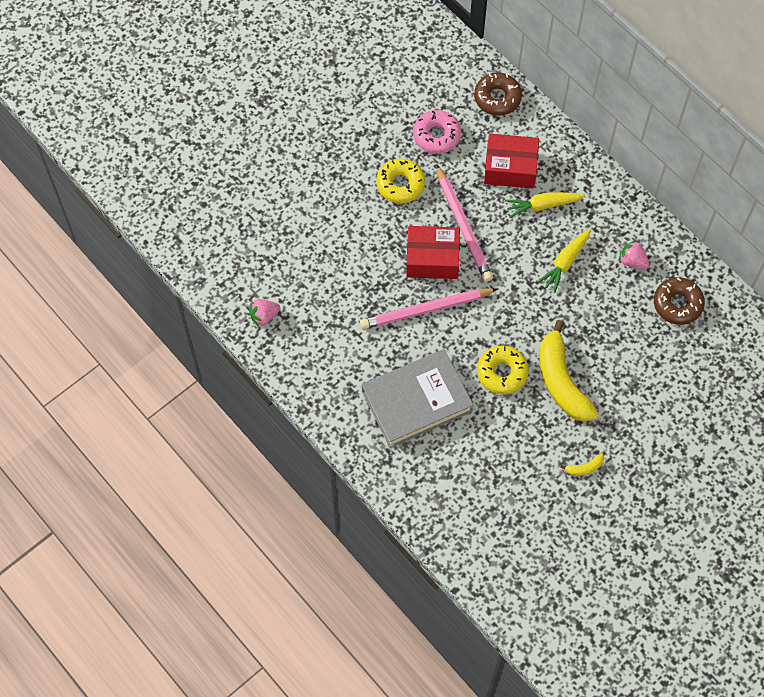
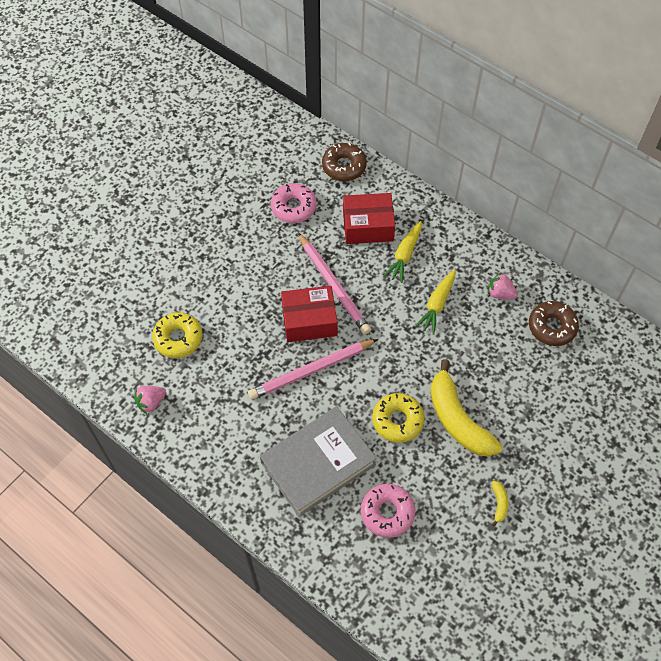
camera: 10 degrees left, 5 degrees down
(400, 184) = (267, 256): yellow donut -> yellow donut (178, 338)
(475, 458) = (387, 512): none -> pink donut
(542, 205) = (404, 255): yellow carrot -> yellow carrot turned 45 degrees counterclockwise
(584, 468) = (499, 504): yellow banana -> yellow banana turned 60 degrees counterclockwise

